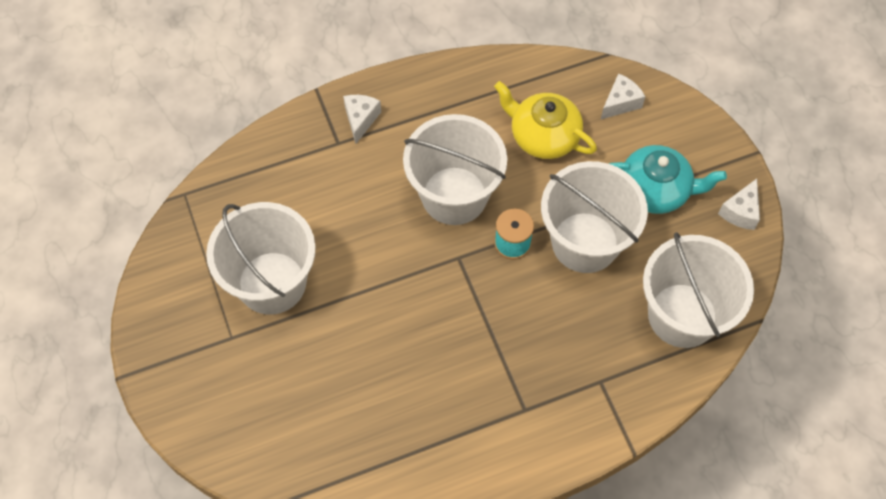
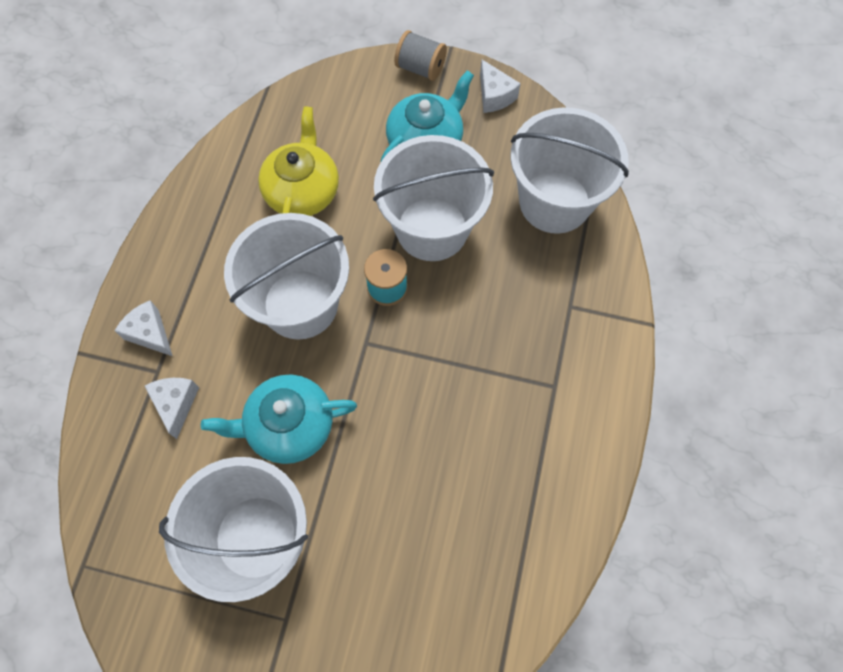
camera: 55 degrees left, 5 degrees up
(361, 249) = (289, 425): none -> turquoise teapot
(543, 136) = (302, 190): yellow teapot -> yellow teapot turned 120 degrees clockwise
(620, 103) = (322, 110): white cheese -> white cheese (176, 404)
(718, 143) = (420, 68): none -> grey spool

